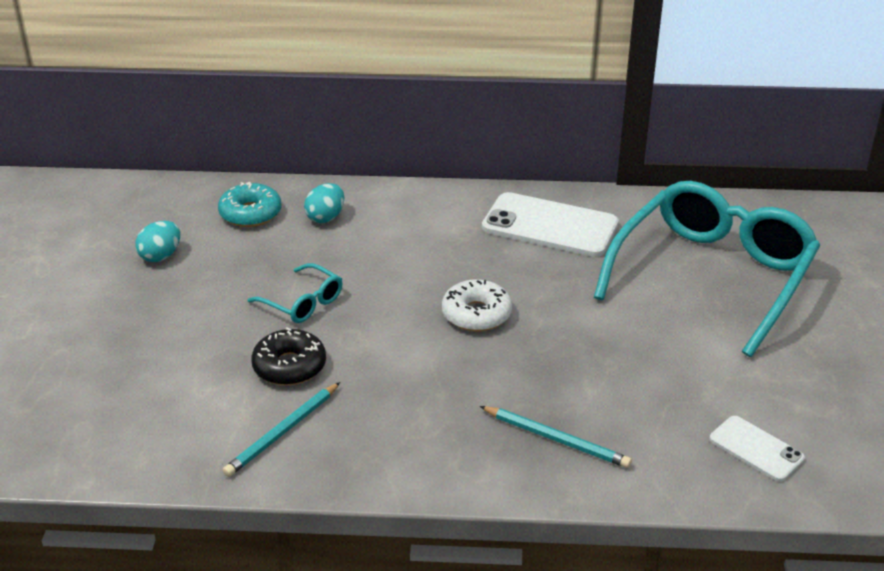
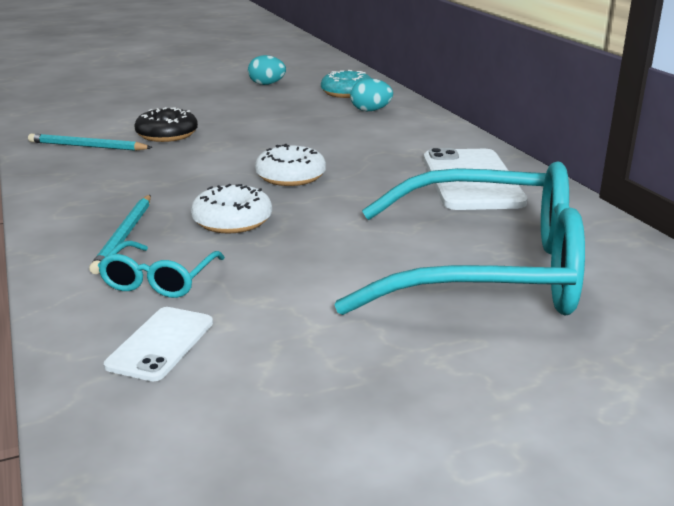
camera: 65 degrees right, 10 degrees down
(302, 302) = (250, 124): turquoise glasses -> turquoise glasses (159, 280)
(559, 371) = (232, 220): none -> white donut

